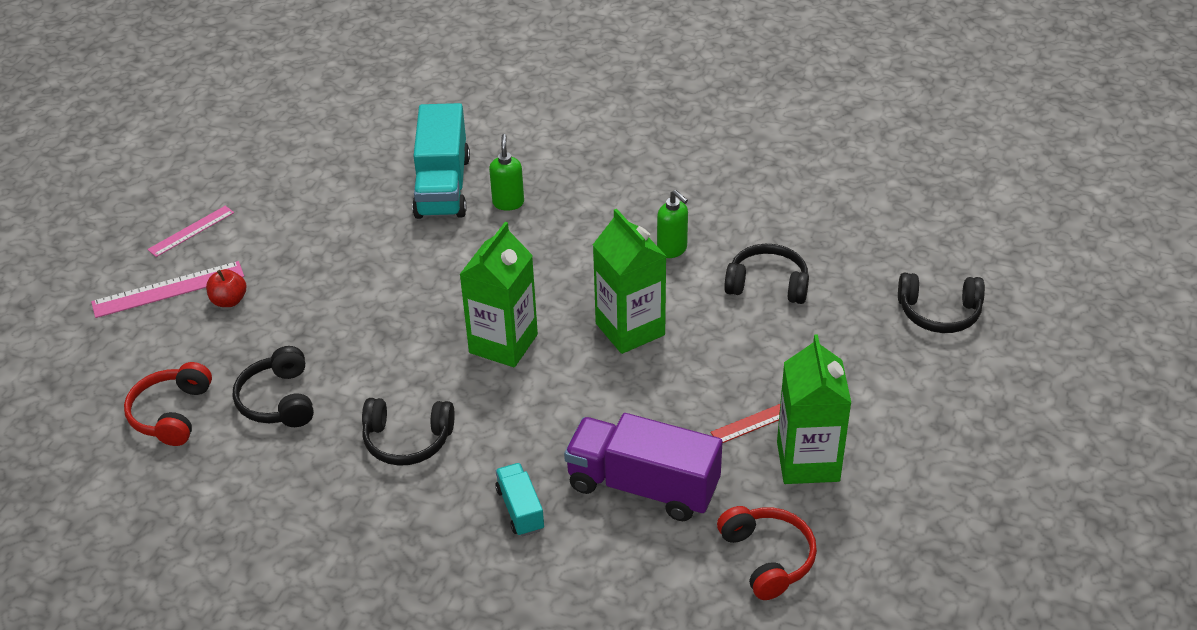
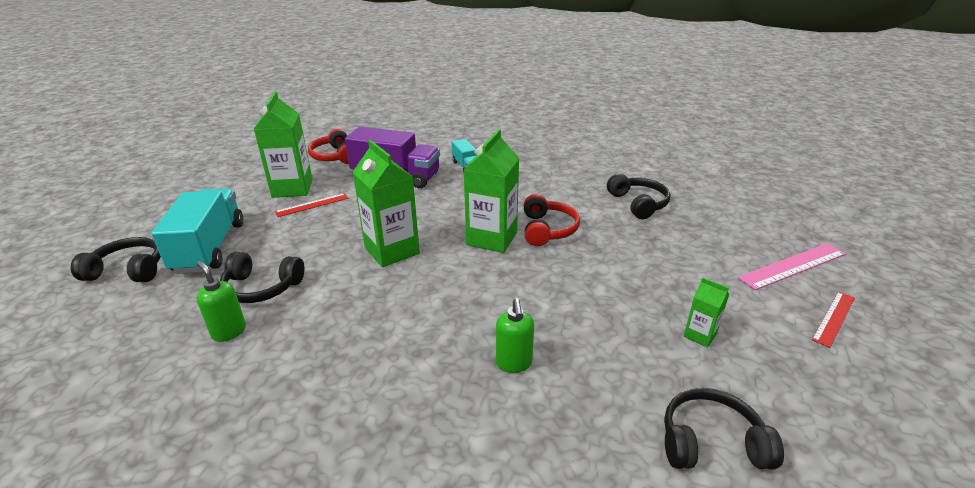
camera: 175 degrees right, 10 degrees down
(171, 414) = (703, 196): red headphones -> red headphones (547, 229)
(191, 231) = (834, 318): pink ruler -> red ruler
(229, 301) = (731, 259): red apple -> none
(331, 220) = (700, 335): none -> green carton
(407, 440) = (542, 189): black headphones -> black headphones (711, 442)
(443, 187) = (597, 383): turquoise truck -> turquoise truck (210, 247)
(672, 250) = (340, 316): green soap dispenser -> green soap dispenser (229, 332)

